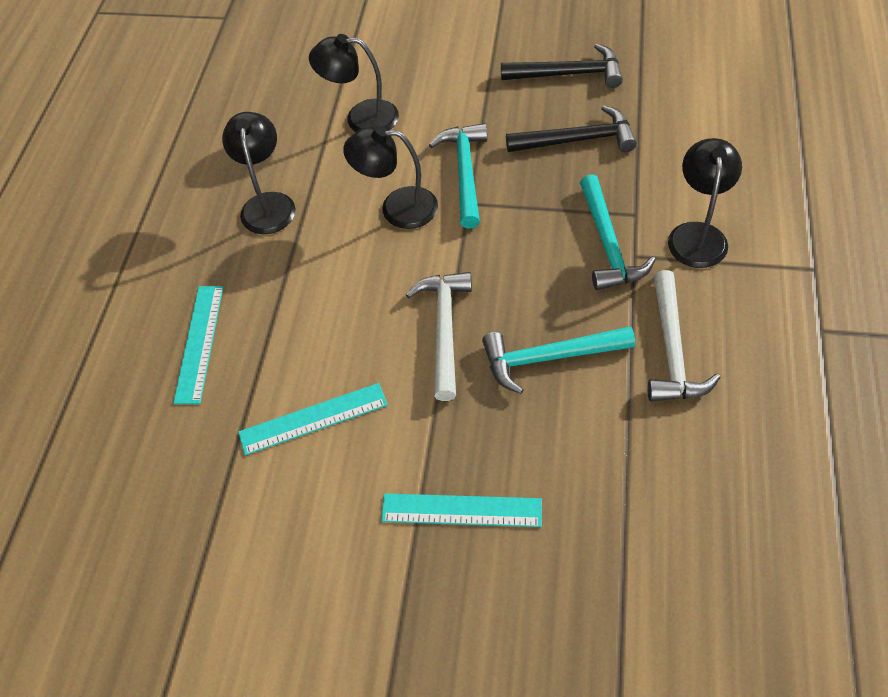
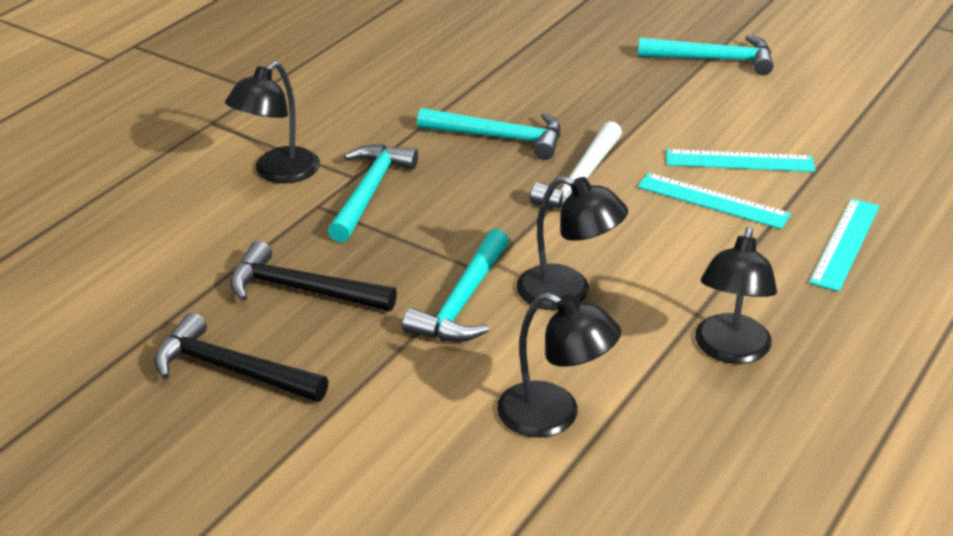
camera: 160 degrees left, 20 degrees down
(394, 610) = (714, 60): none -> turquoise hammer
(461, 510) = (636, 85): turquoise ruler -> turquoise ruler (712, 201)
(671, 350) = (391, 113): white hammer -> none

